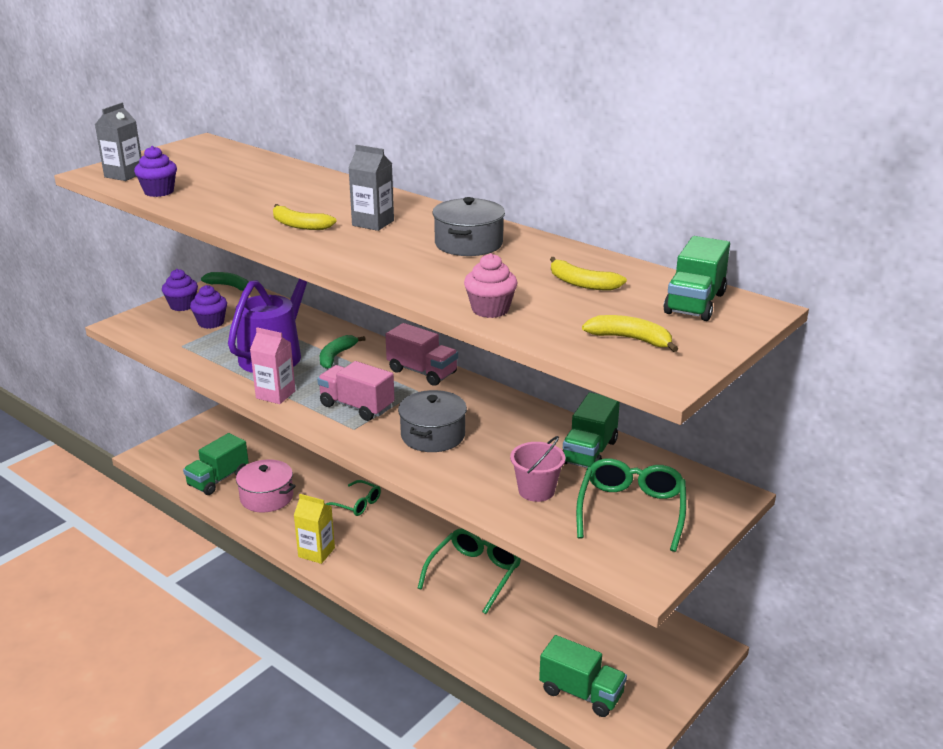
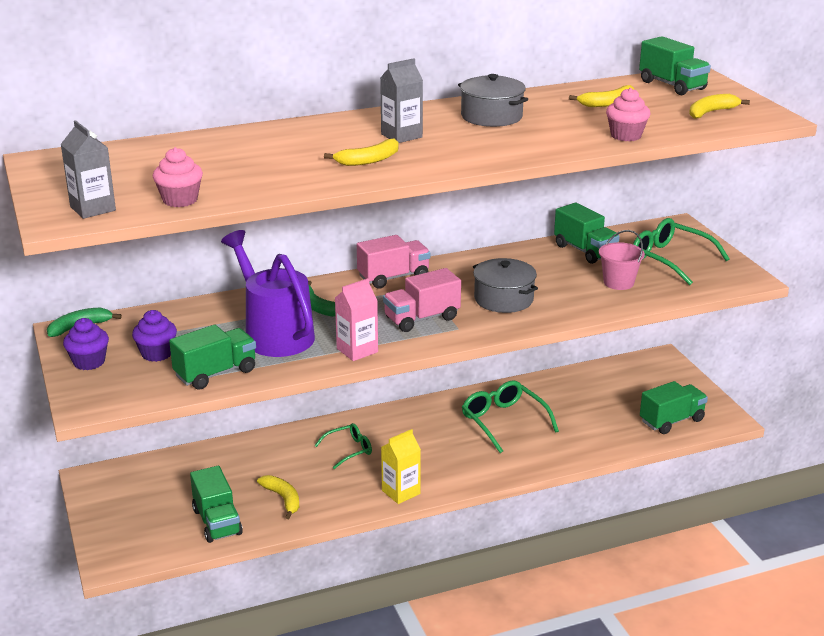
camera: 60 degrees left, 0 degrees up
(159, 192) = (180, 200): purple cupcake -> pink cupcake
(197, 352) = (215, 373): none -> green truck
(267, 497) = (283, 499): pink pot -> yellow banana

